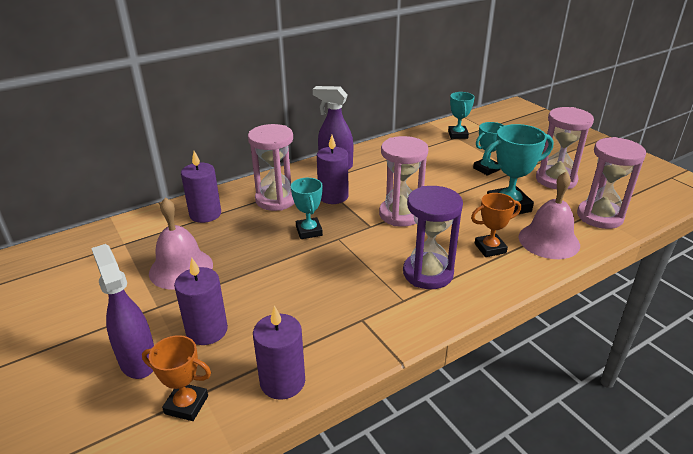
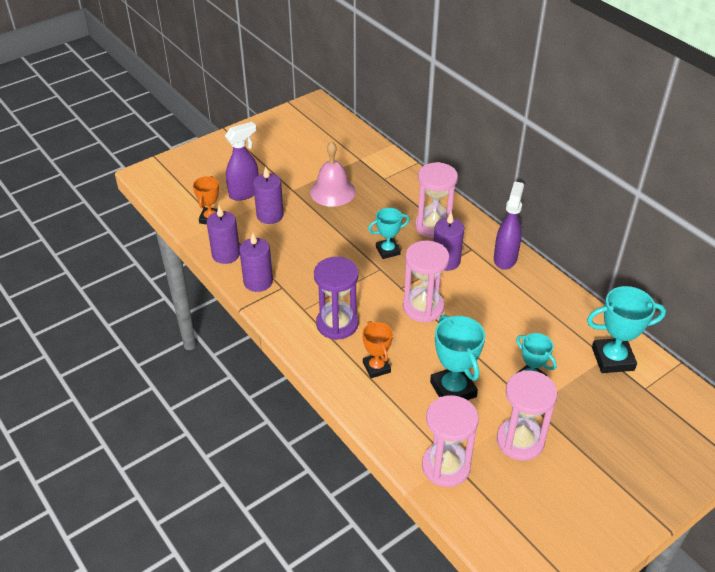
camera: 85 degrees right, 10 degrees up
(205, 214) = (403, 190): purple candle -> purple candle (258, 282)
(458, 135) = (612, 359): turquoise trophy -> turquoise trophy, size x1.57
(549, 240) = (394, 413): pink bell -> none

